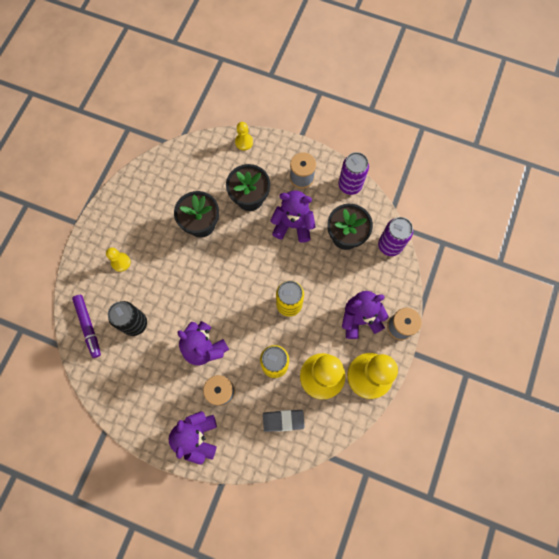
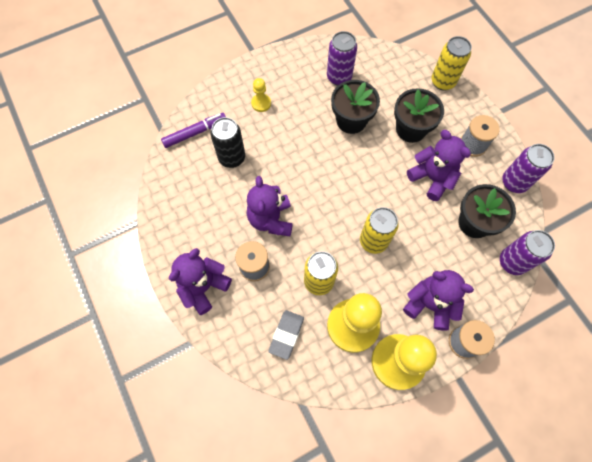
camera: 40 degrees right, 5 degrees down
(88, 326) = (195, 133): purple marker -> purple marker turned 135 degrees counterclockwise
(164, 195) = (339, 77): none -> purple can
(244, 142) = (443, 82): yellow pawn -> yellow can
(283, 420) = (286, 335): grey eraser -> grey eraser turned 75 degrees clockwise

